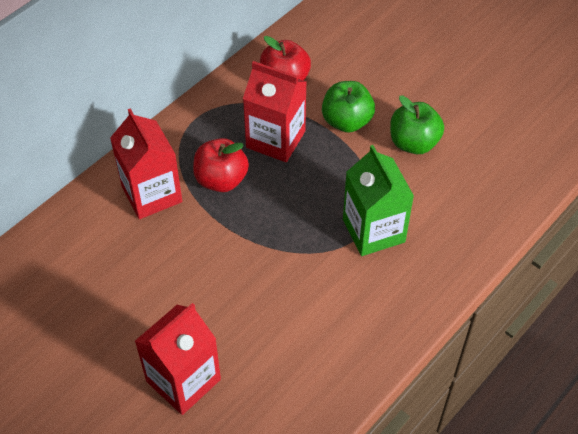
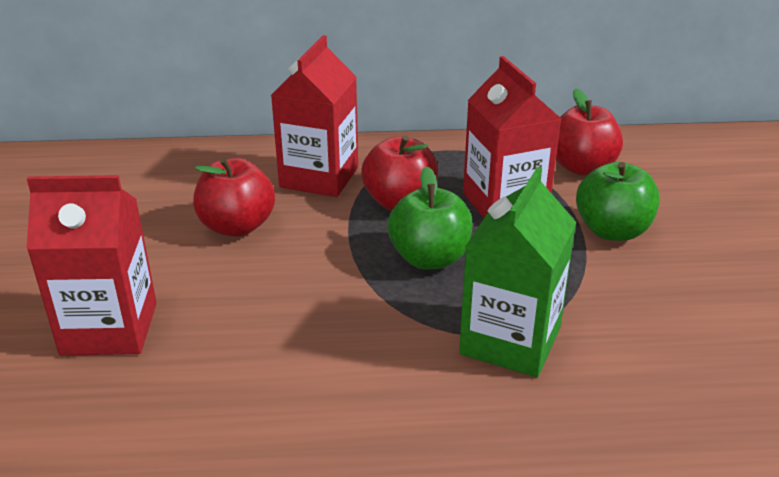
camera: 45 degrees right, 20 degrees down
(155, 266) = (237, 226): none -> red apple
(413, 143) = (680, 293): green apple -> green apple (429, 258)

